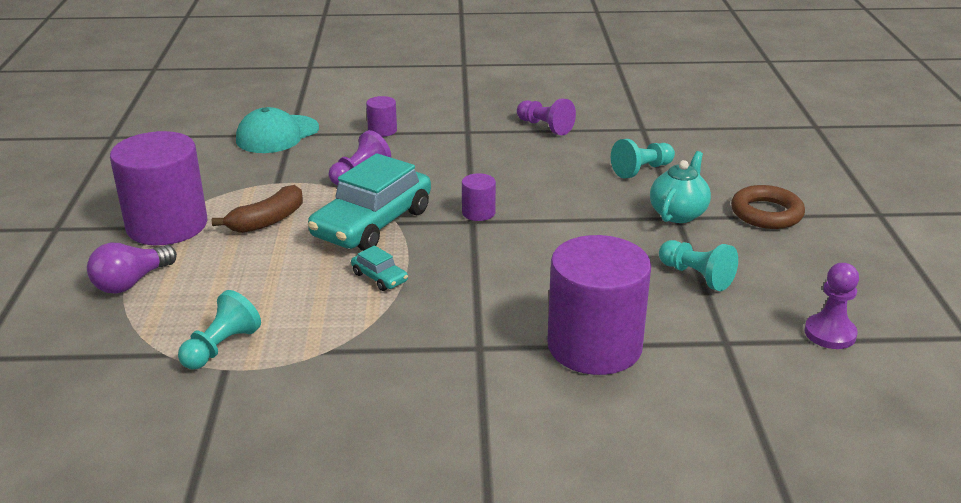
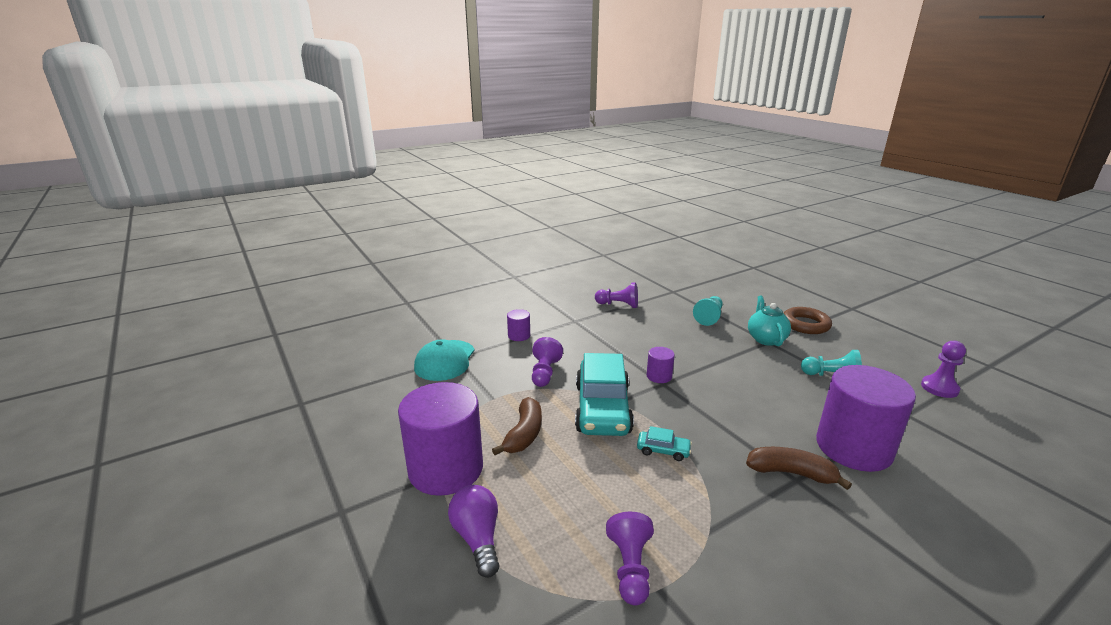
camera: 30 degrees left, 5 degrees down
(131, 282) = (477, 538): purple light bulb -> purple light bulb turned 150 degrees clockwise
(221, 347) = (630, 568): turquoise pawn -> purple pawn
(482, 340) = (791, 473): none -> brown banana

